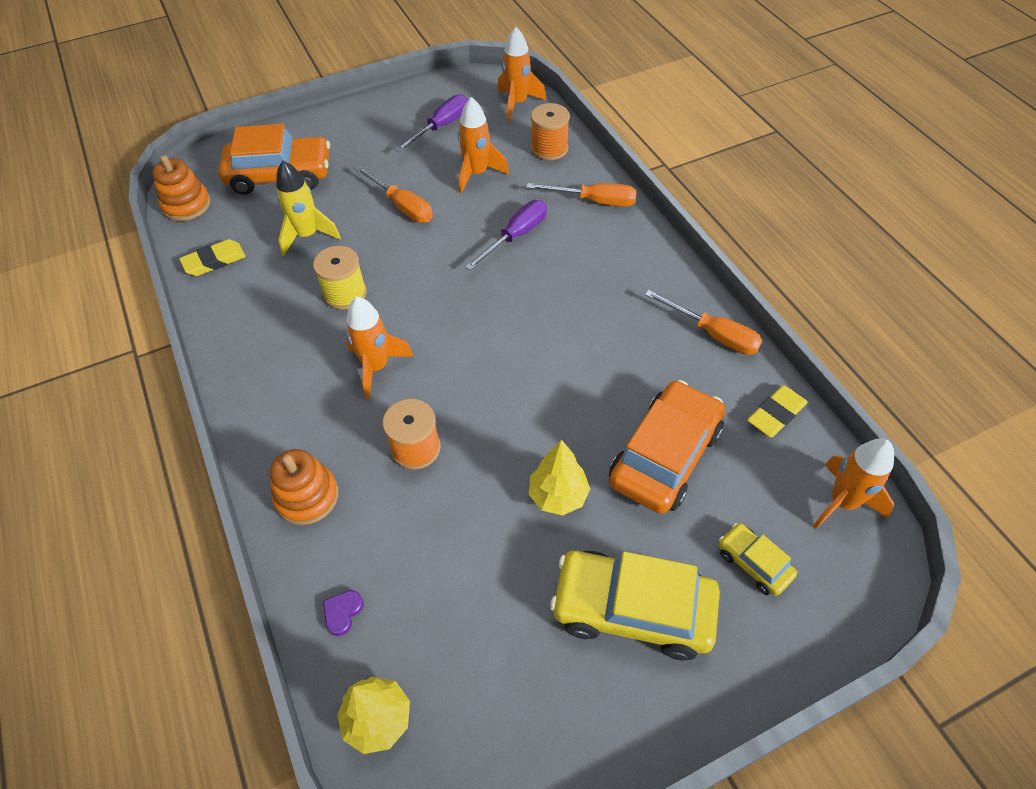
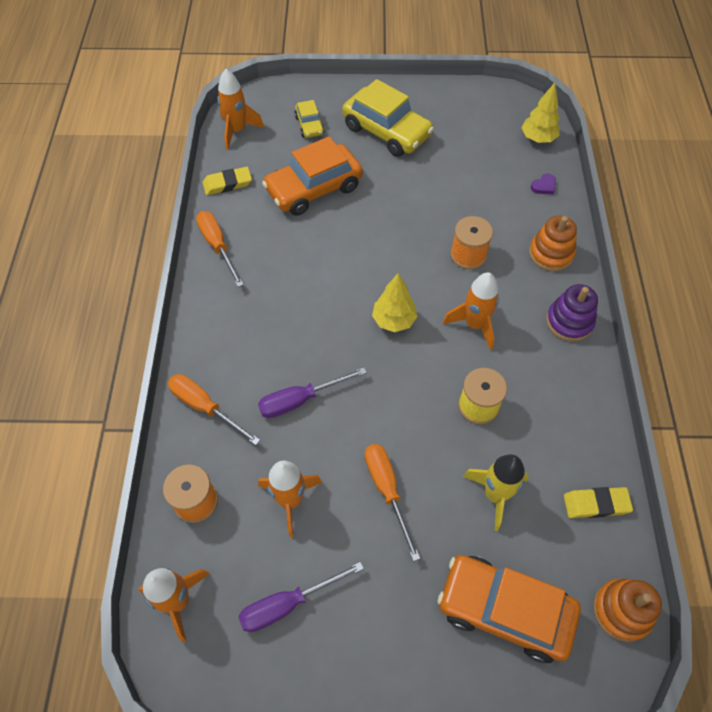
camera: 155 degrees left, 5 degrees up
(266, 414) = (569, 322): none -> purple stacking toy
(558, 496) = (392, 193): yellow tree -> yellow tree (393, 320)

